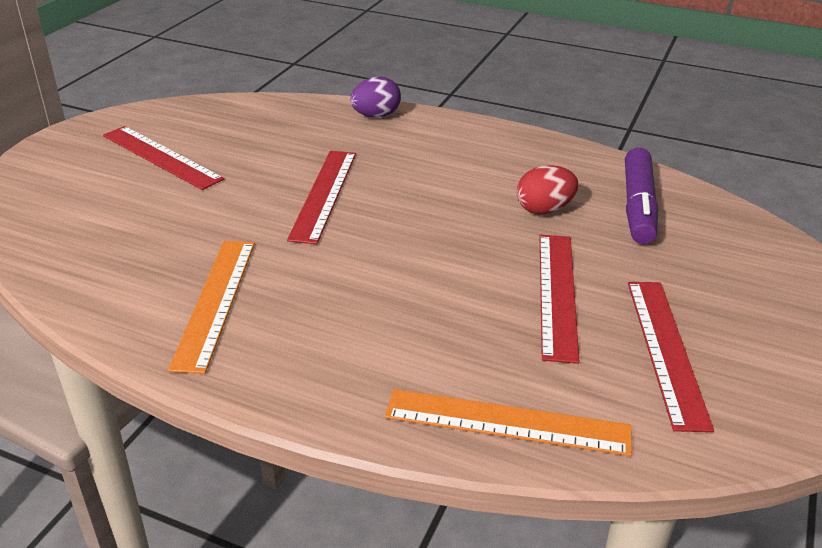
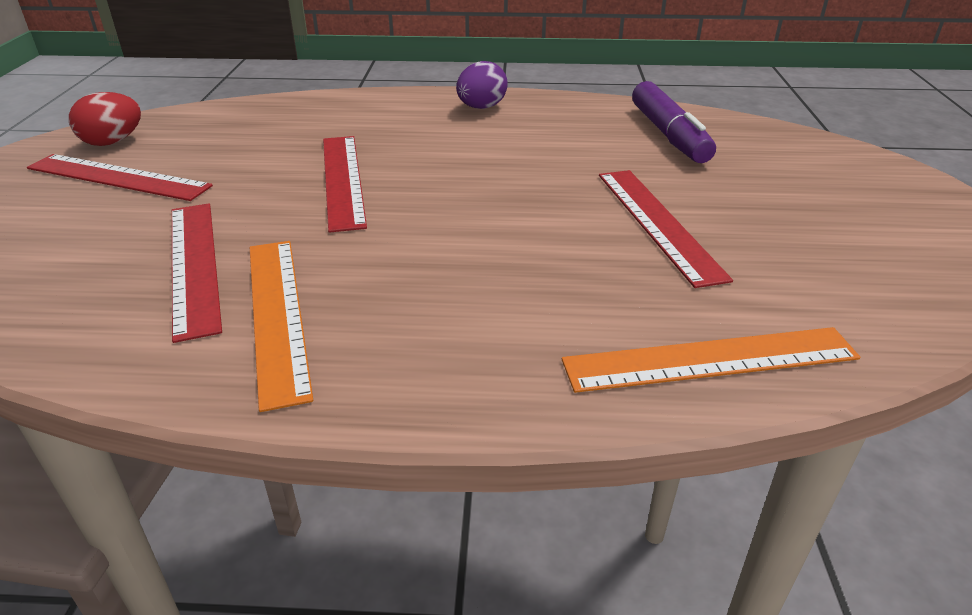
camera: 20 degrees left, 0 degrees up
(376, 116) = (353, 102): purple egg -> purple egg (481, 107)
(544, 209) = (584, 152): red egg -> red egg (113, 142)
(666, 350) = (801, 250): red ruler -> red ruler (194, 265)

